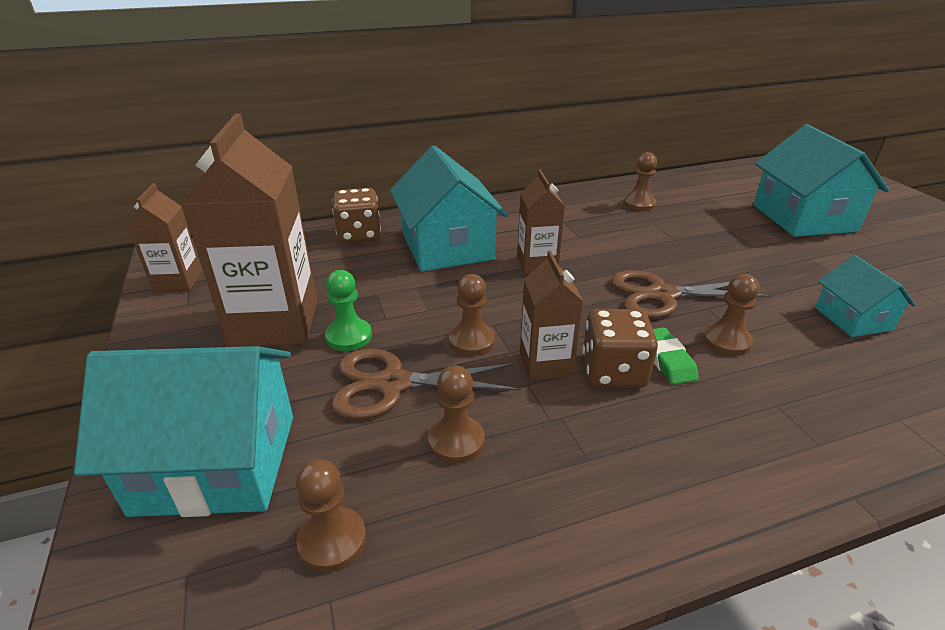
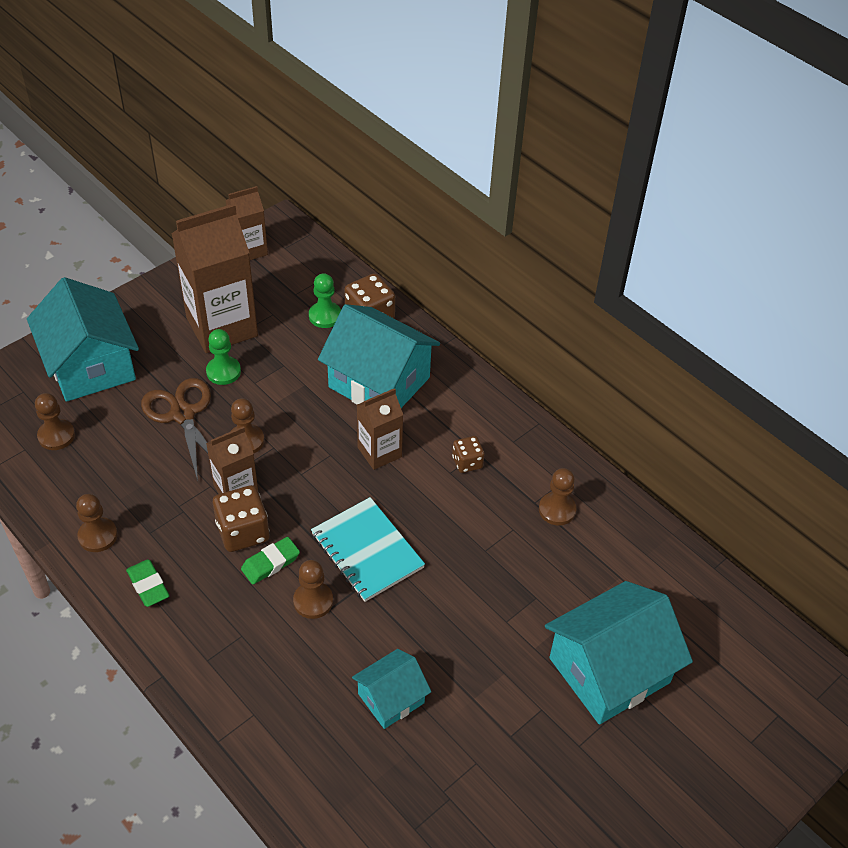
camera: 65 degrees right, 15 degrees up
(332, 256) = (325, 316): none -> green pawn
(447, 247) = (379, 382): turquoise house -> turquoise house turned 75 degrees clockwise
(456, 441) = (142, 463): brown pawn -> brown pawn (98, 536)
(572, 227) = (467, 462): none -> brown dice
(662, 295) = (367, 551): brown scissors -> turquoise notebook
(687, 480) = (148, 585): none -> green eraser

